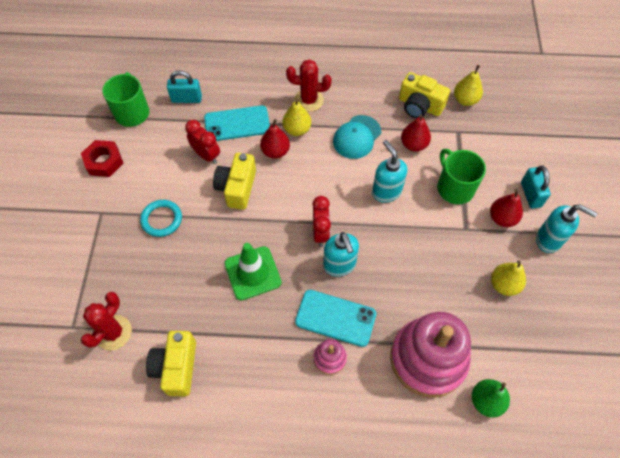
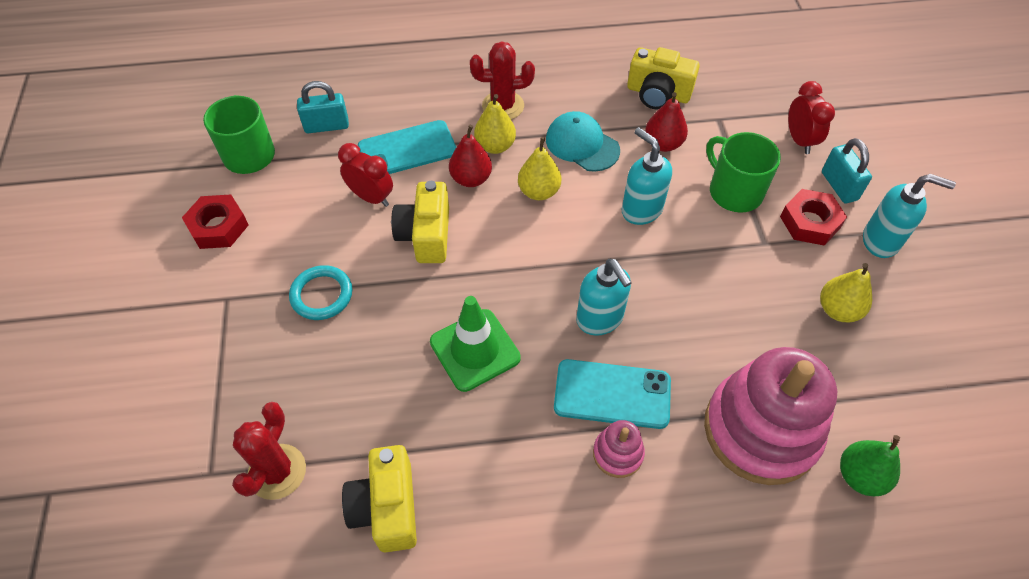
camera: 10 degrees left, 5 degrees down
(320, 233) = (562, 279): red clock -> red clock (799, 140)
(357, 137) = (582, 144): turquoise cap -> turquoise cap turned 105 degrees clockwise
(465, 100) = (717, 78): yellow pear -> yellow pear (539, 191)
(502, 218) = (810, 222): red pear -> red nut

